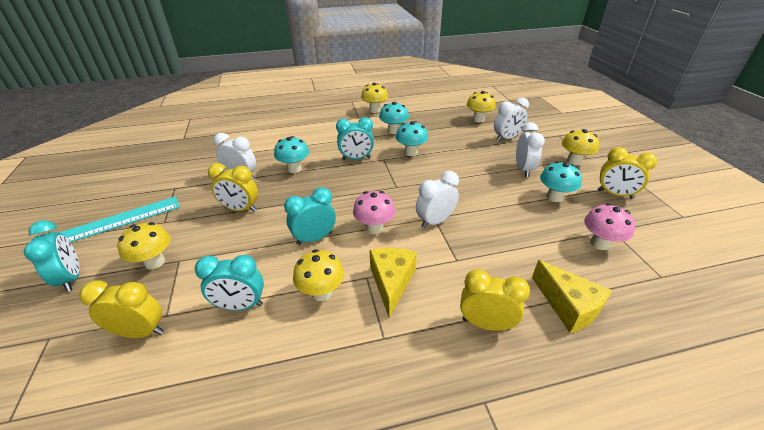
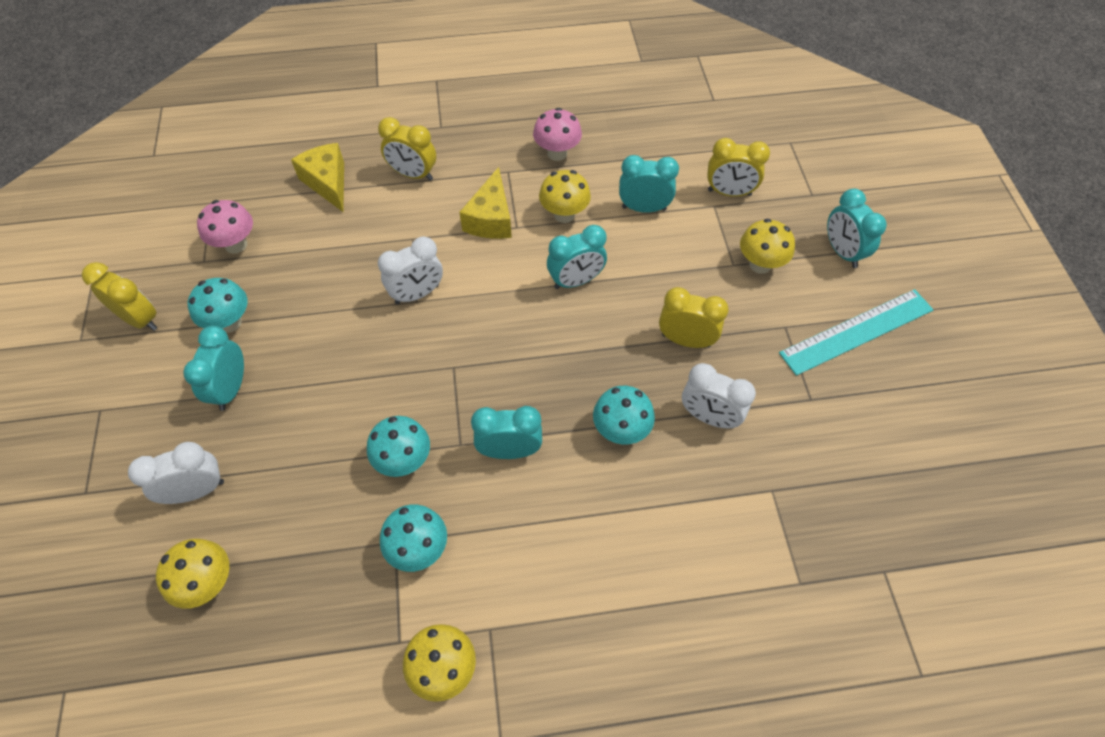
camera: 175 degrees left, 20 degrees up
(374, 228) = (499, 290): pink mushroom -> pink mushroom (557, 153)
(523, 169) = (231, 389): white clock -> turquoise clock
(574, 161) = (130, 402): yellow mushroom -> none

